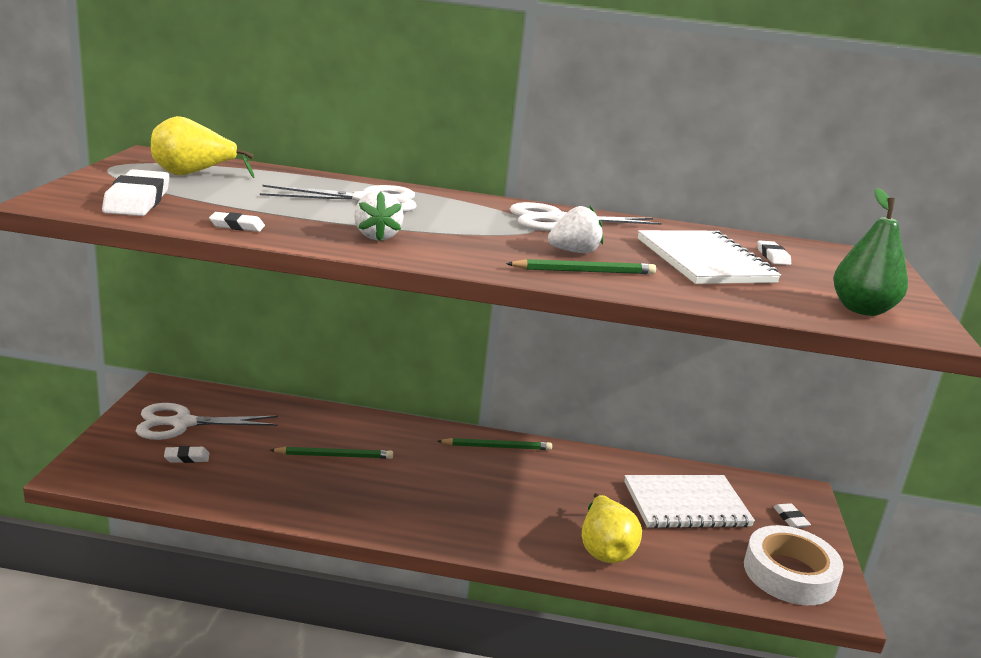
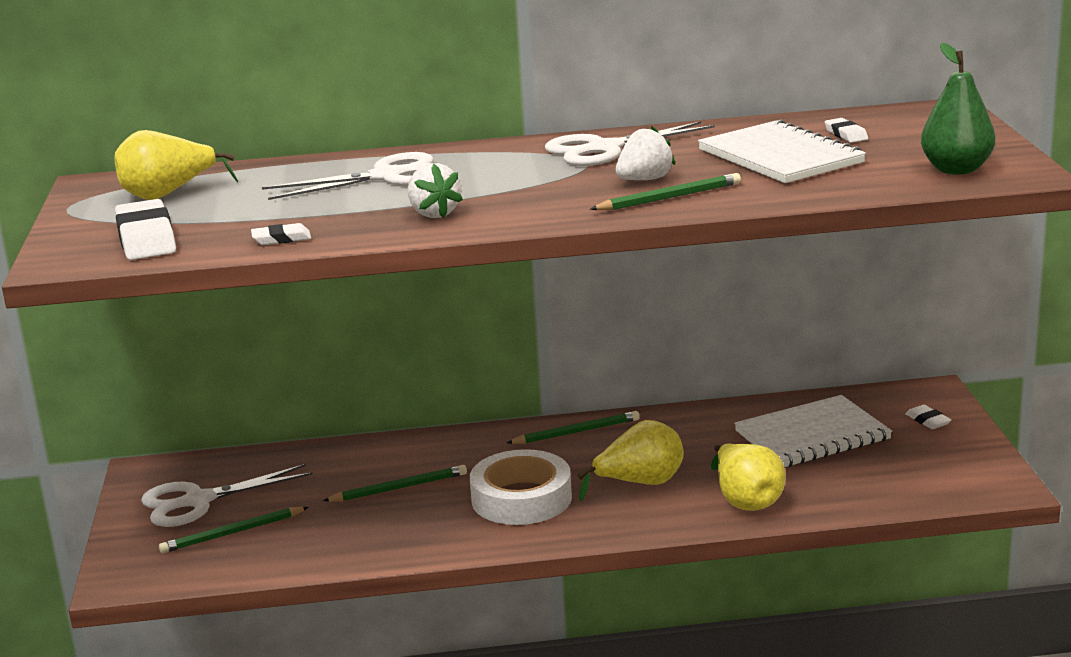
camera: 10 degrees left, 0 degrees up
(187, 457) = (232, 533): white eraser -> green pencil
(524, 507) = (640, 483): none -> yellow pear
(789, 574) = (945, 472): white tape -> white tape (521, 498)

